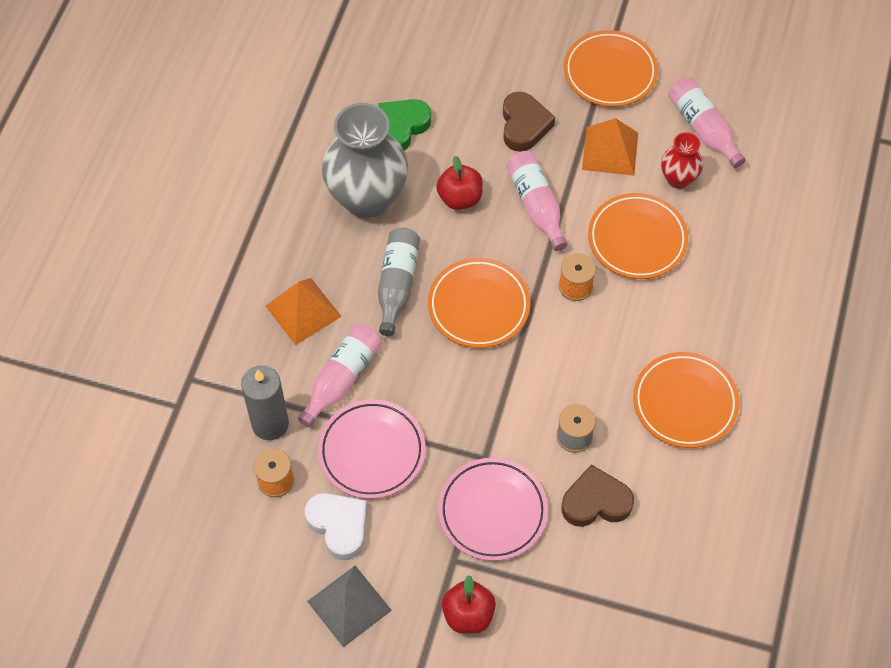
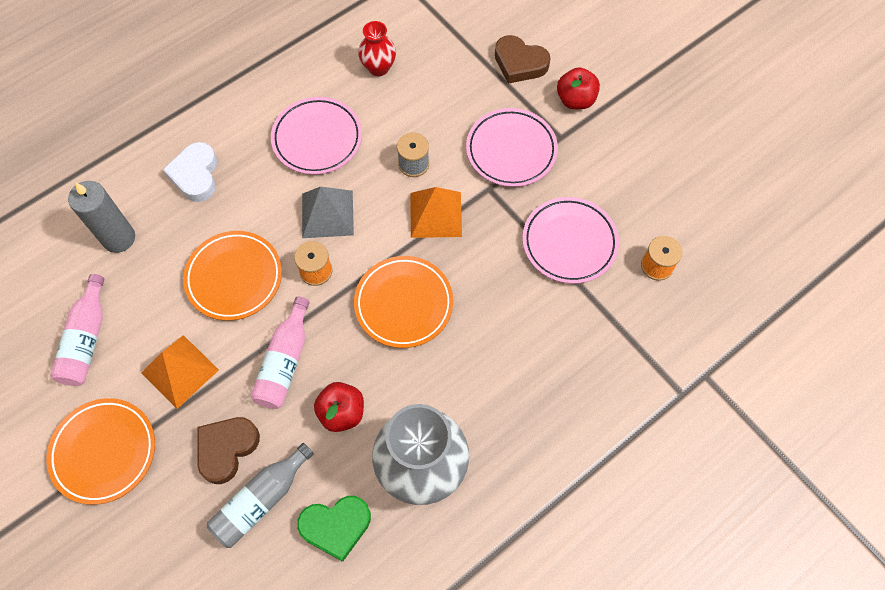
camera: 145 degrees left, 5 degrees up
(270, 424) = (636, 312): grey candle -> grey candle (119, 238)
(303, 311) = (550, 393): orange pyramid -> orange pyramid (436, 214)
(339, 526) = (628, 205): white heart -> white heart (195, 175)
(342, 378) = (555, 313): pink bottle -> none
(349, 605) = (654, 151): grey pyramid -> grey pyramid (327, 214)
(397, 284) = (455, 365): grey bottle -> grey bottle (261, 500)
(595, 501) = (435, 115): brown heart -> brown heart (519, 63)
(678, 179) = (152, 307): red vase -> red vase (378, 68)
(685, 403) = (317, 139): orange plate -> pink plate

